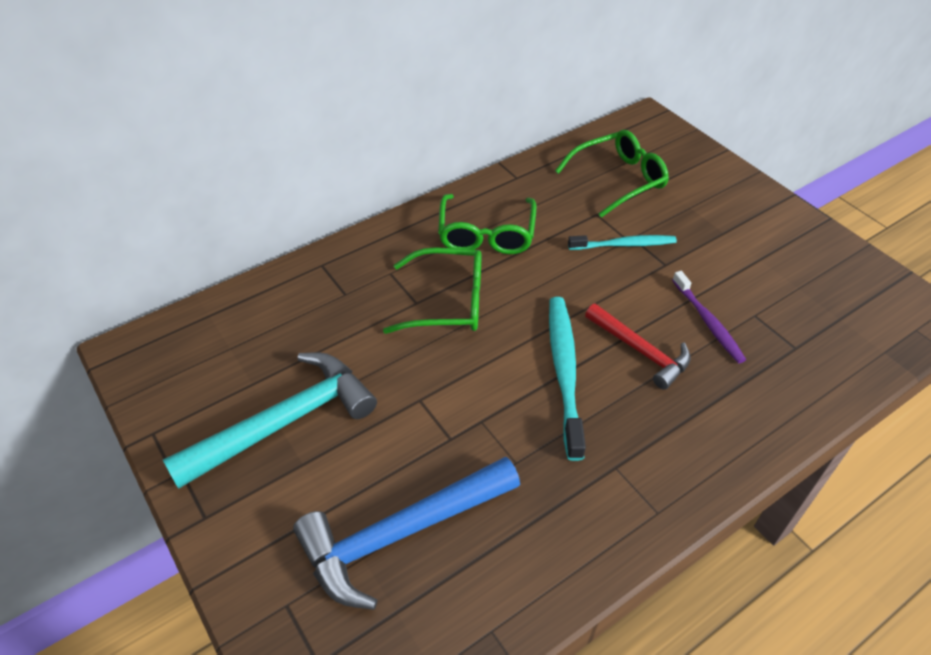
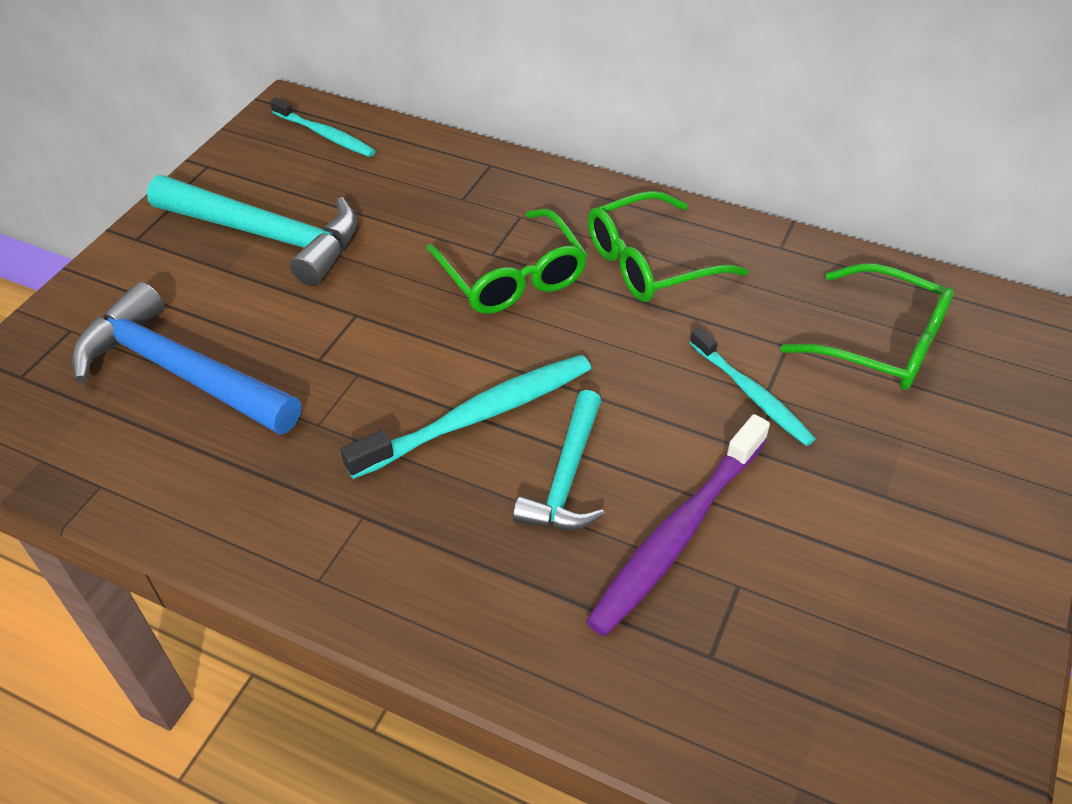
camera: 60 degrees right, 0 degrees up
(192, 341) = (325, 135): none -> turquoise toothbrush
(640, 351) = (566, 477): red hammer -> turquoise hammer
(708, 322) = (677, 533): purple toothbrush -> purple toothbrush, size x1.57

